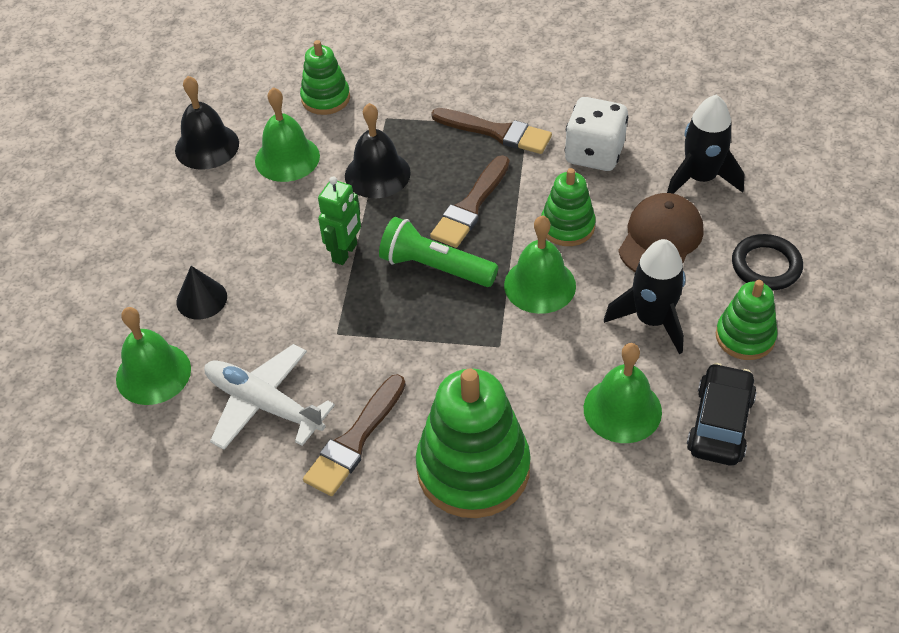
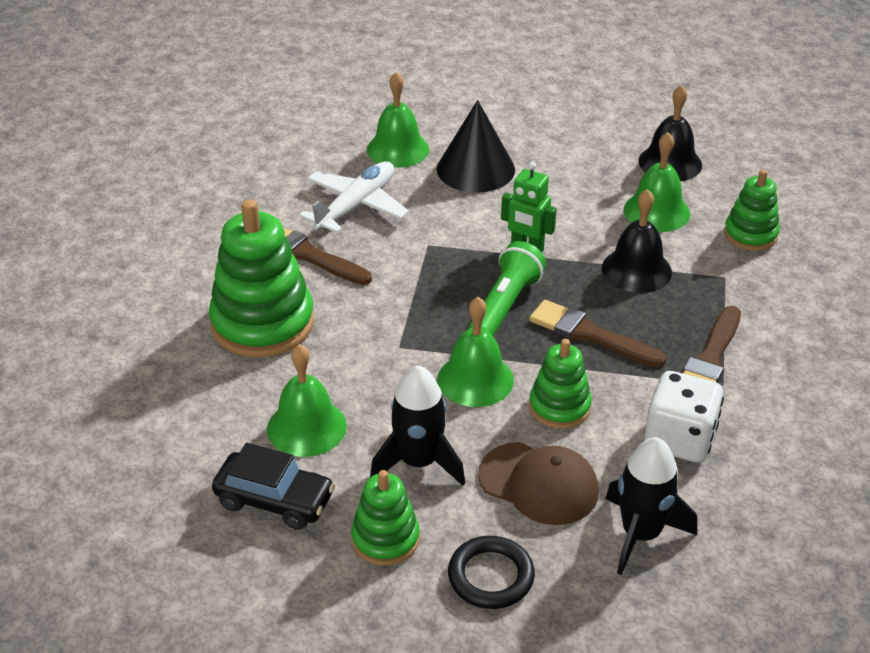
camera: 90 degrees right, 10 degrees down
(201, 299) = (475, 169): black cone -> black cone, size x1.73

